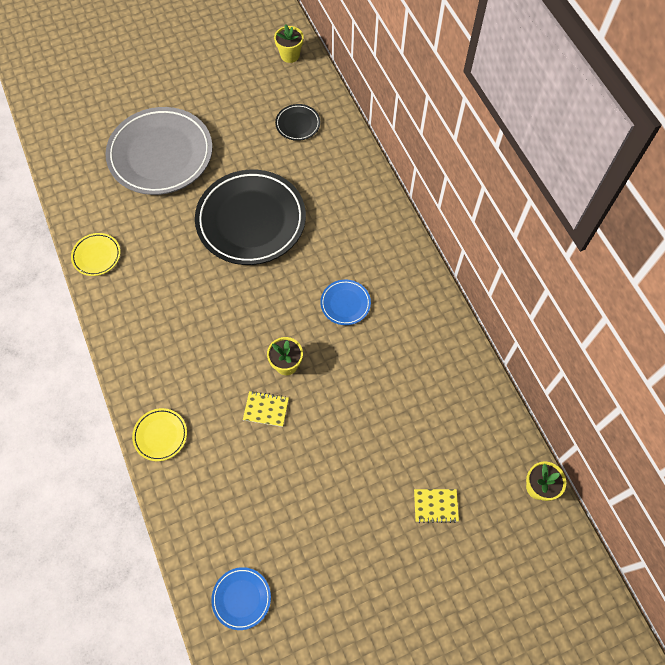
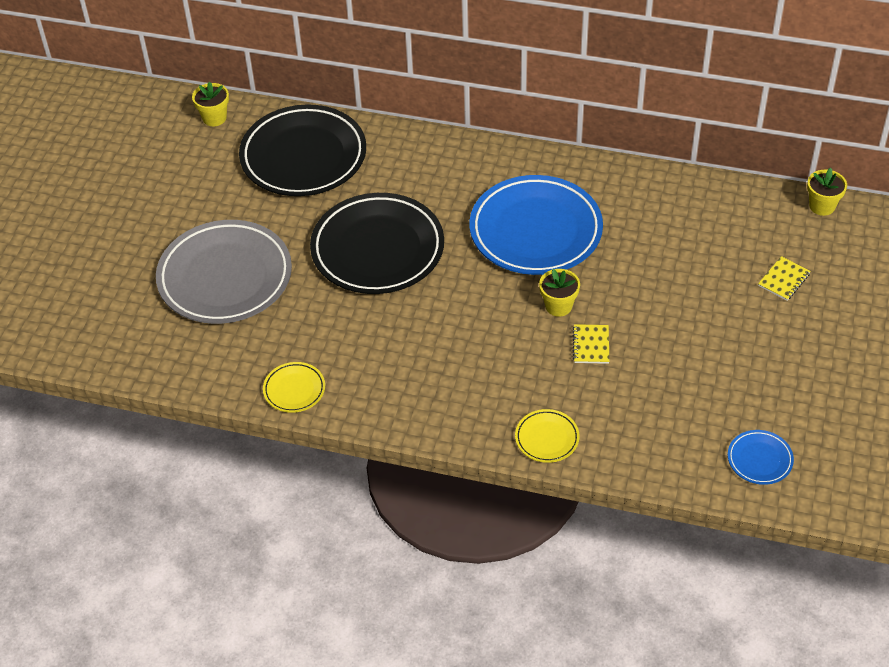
camera: 50 degrees left, 15 degrees down
(266, 409) = (591, 345): yellow notebook -> yellow notebook turned 45 degrees counterclockwise
(298, 124) = (303, 156): black plate -> black plate, size x2.30
(345, 303) = (535, 231): blue plate -> blue plate, size x2.30

